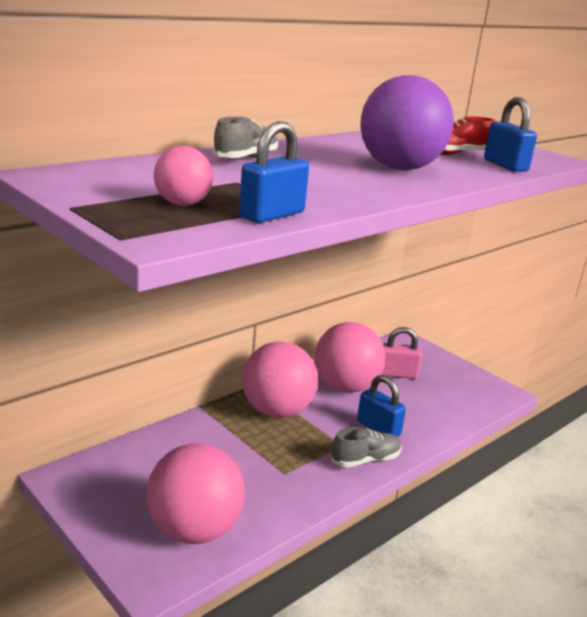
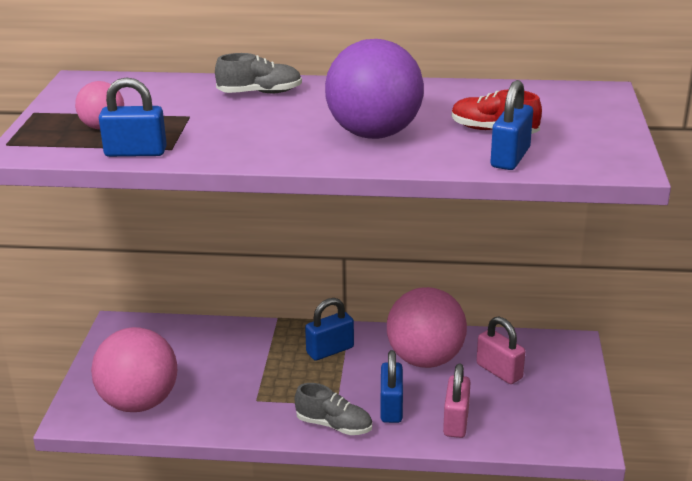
camera: 50 degrees right, 5 degrees up
(277, 411) = (330, 350): pink ball -> blue padlock
(426, 416) = (456, 421): none -> pink padlock

